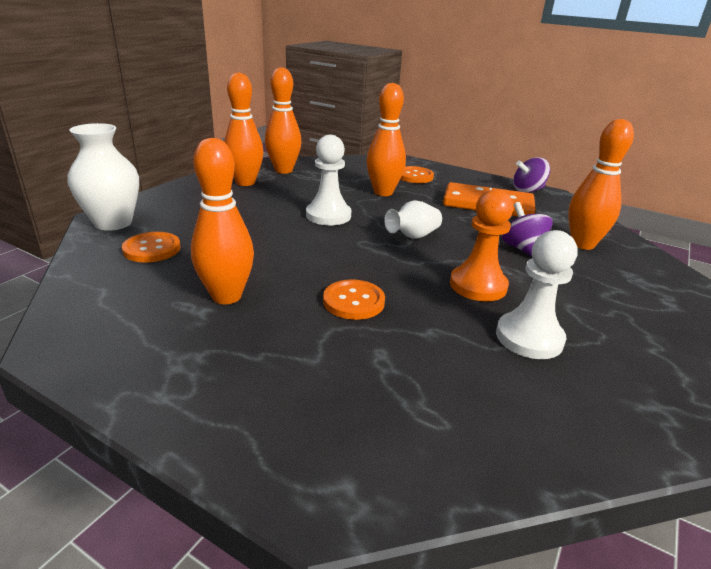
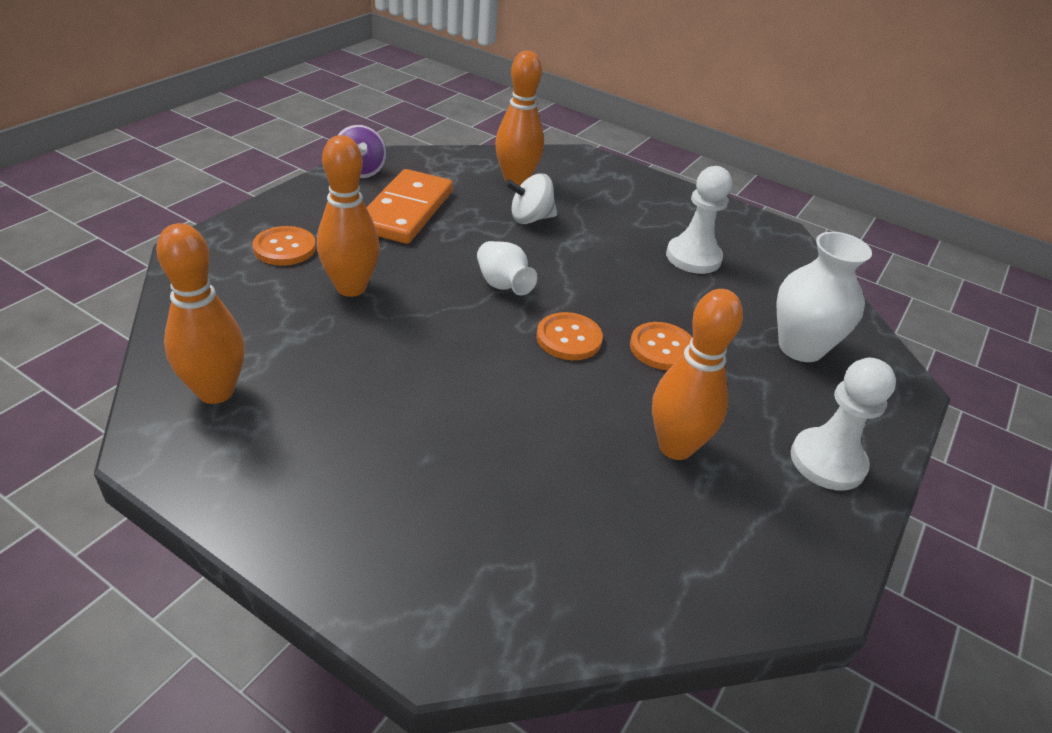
camera: 90 degrees left, 10 degrees up
(113, 223) = (465, 620): white vase -> white vase (800, 347)
(152, 249) = (563, 542): orange button -> orange button (569, 338)
(245, 182) = (275, 444): orange bowling pin -> none
(328, 215) = (438, 349): white pawn -> white pawn (827, 461)
(478, 285) = (613, 264): orange pawn -> none
(522, 249) = (530, 218): purple spinning top -> white spinning top

